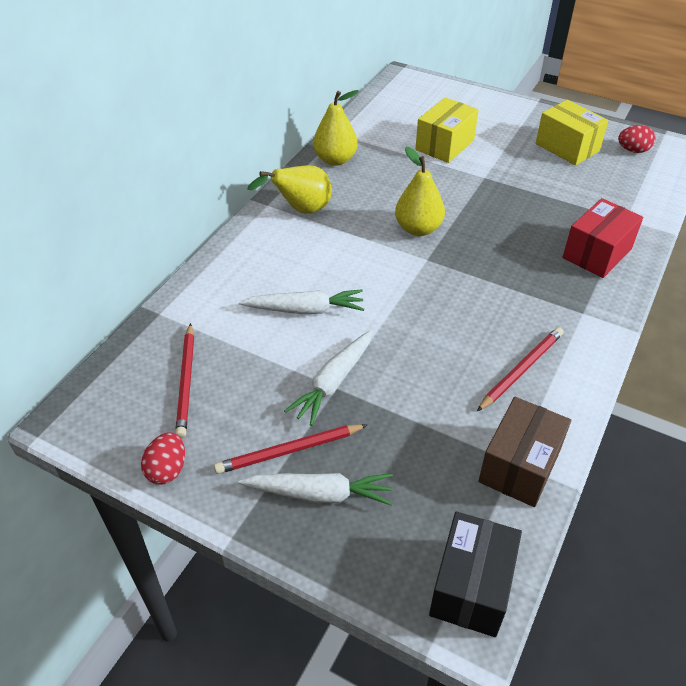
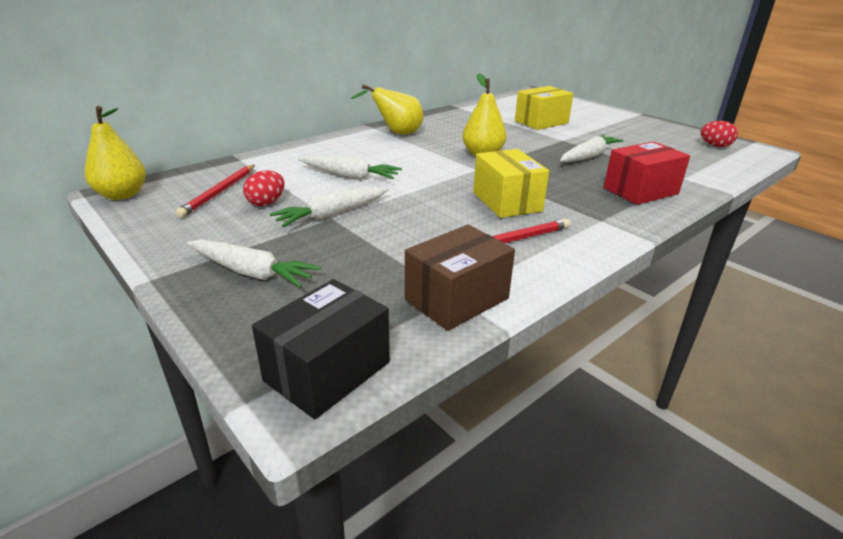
camera: 20 degrees right, 15 degrees down
(167, 469) = (149, 231): red egg -> red egg (266, 203)
(289, 451) = (254, 243): red pencil -> none
(335, 160) = (446, 117): yellow pear -> yellow pear (122, 195)
(524, 203) = (588, 156): none -> white carrot
(567, 147) = (650, 136): yellow box -> yellow box (506, 202)

